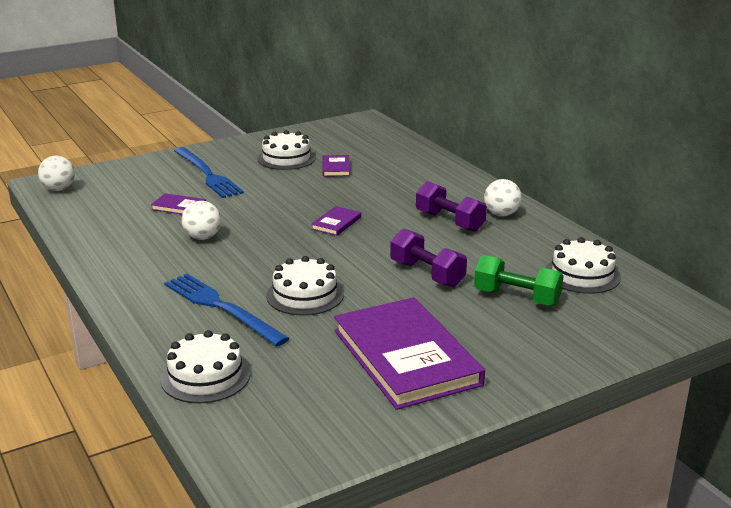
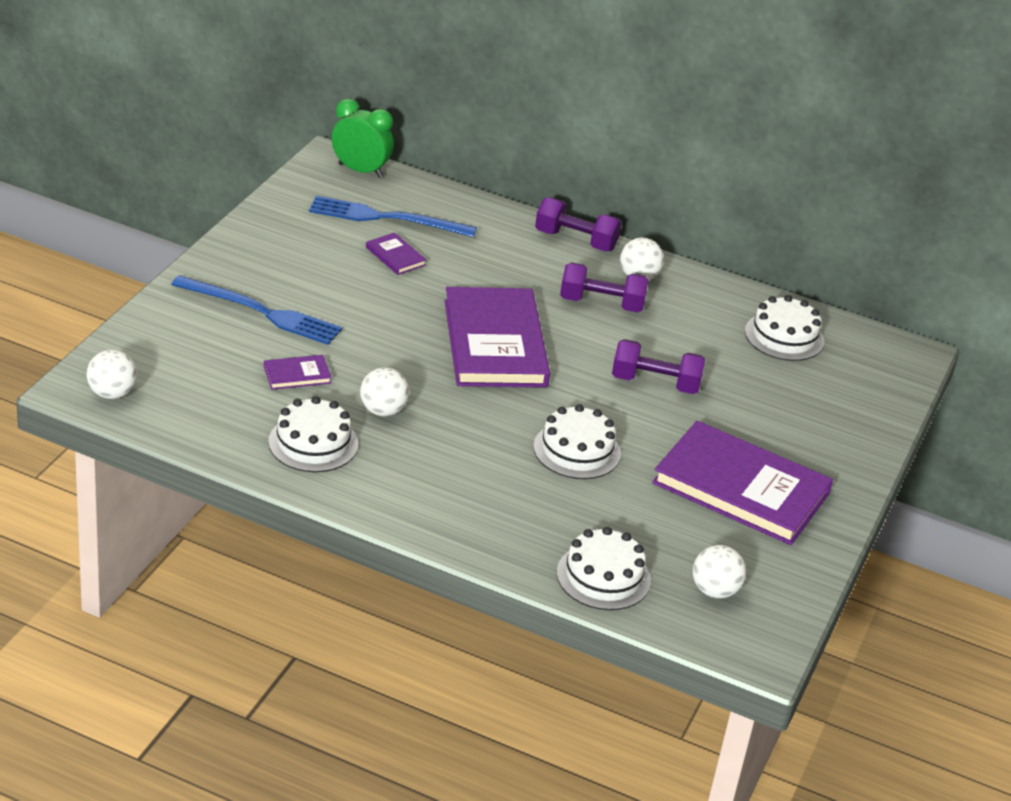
camera: 40 degrees left, 10 degrees up
(221, 308) = (519, 495): blue fork -> blue fork (386, 218)
(281, 417) = (714, 591): none -> white ball
(286, 158) = (320, 257): white cake -> white cake (313, 443)
(336, 223) = (495, 343): purple book -> purple book, size x2.43
(376, 127) = (360, 170): none -> green clock
(479, 186) = (575, 240): none -> purple dumbbell
(517, 297) = (759, 385): green dumbbell -> none

